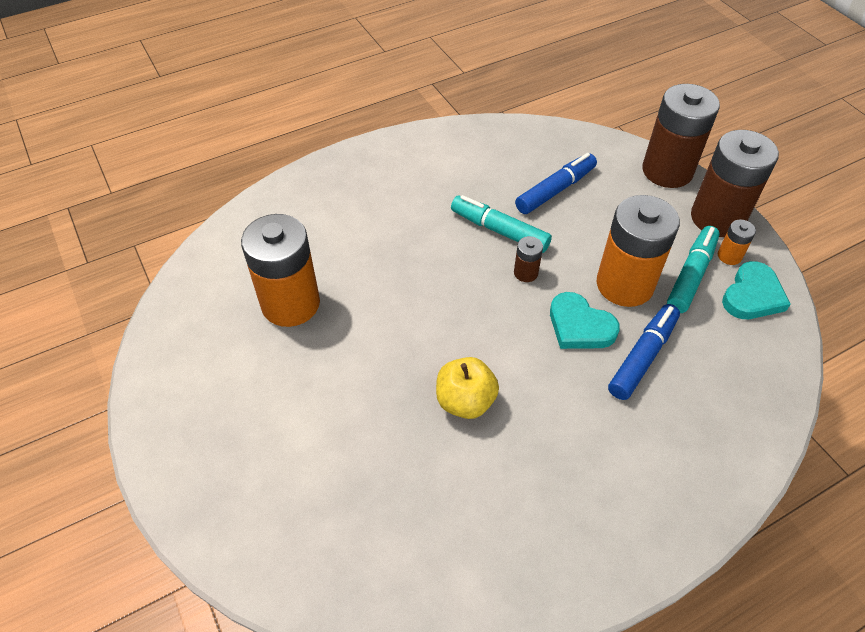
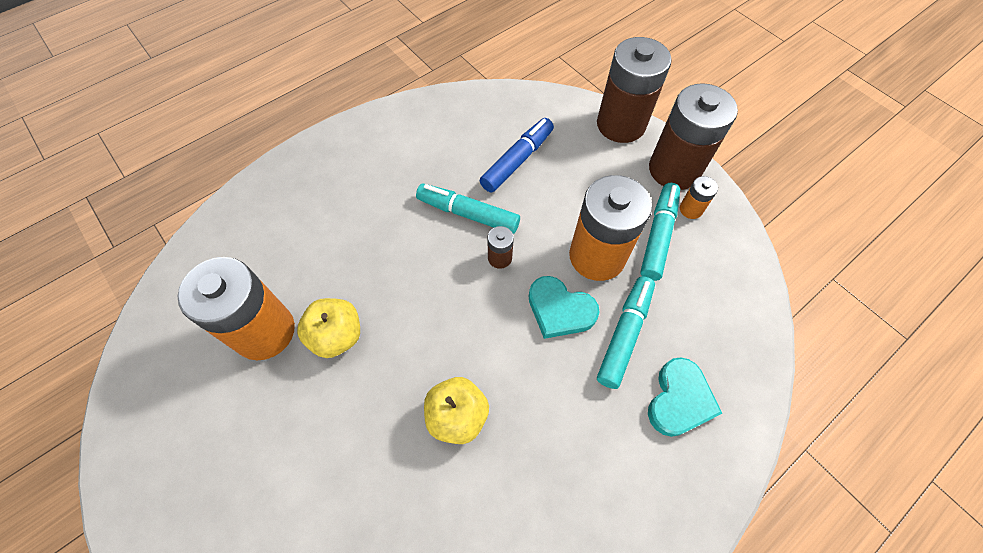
camera: 10 degrees left, 10 degrees up
(358, 317) = (337, 336): none -> yellow apple
(642, 356) = (624, 334): blue marker -> turquoise marker
(752, 295) = (718, 249): turquoise heart -> turquoise heart (679, 400)

